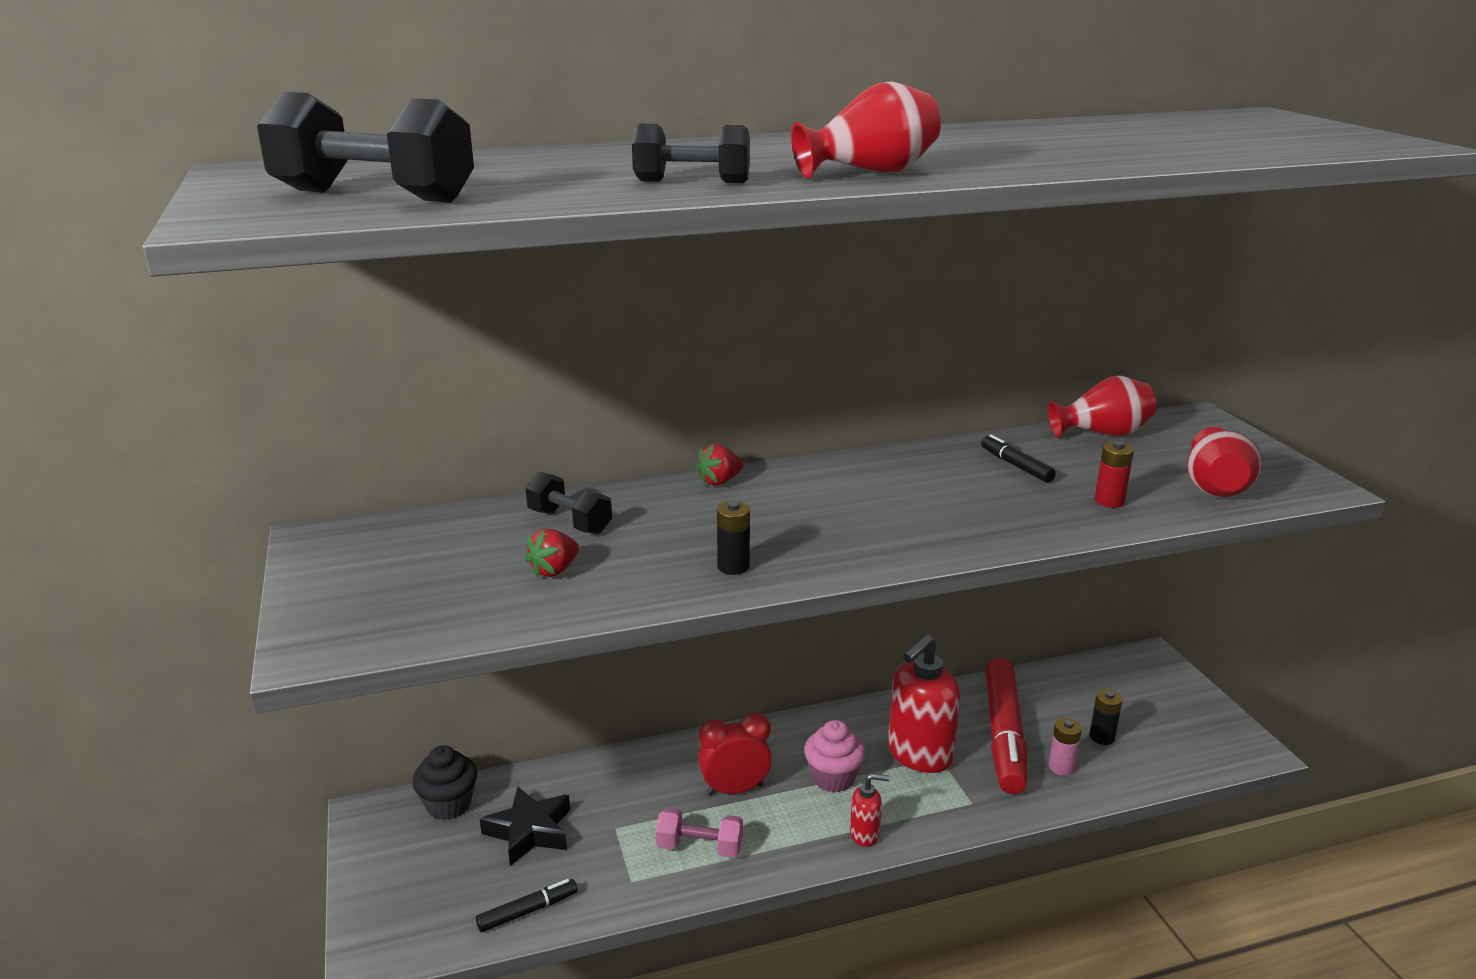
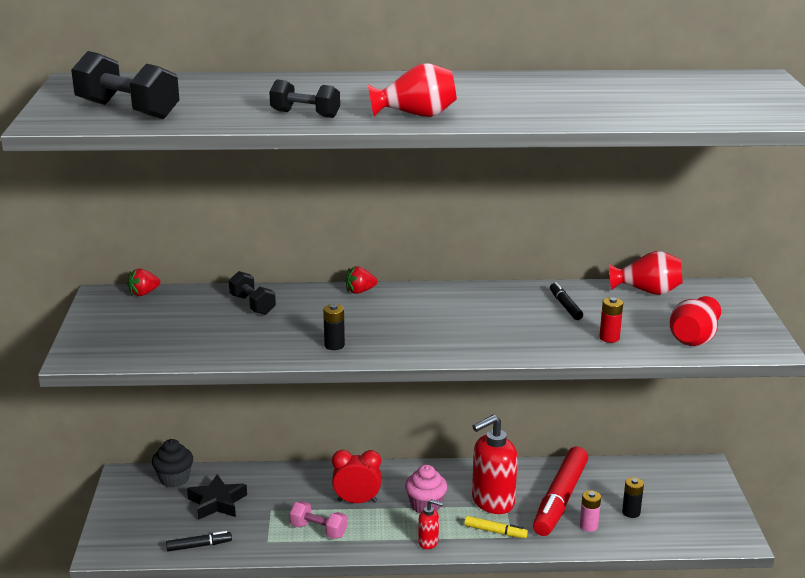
camera: 15 degrees right, 0 degrees up
(554, 570) = (228, 333): red strawberry -> red strawberry (143, 293)
(946, 799) = (495, 531): none -> yellow marker

